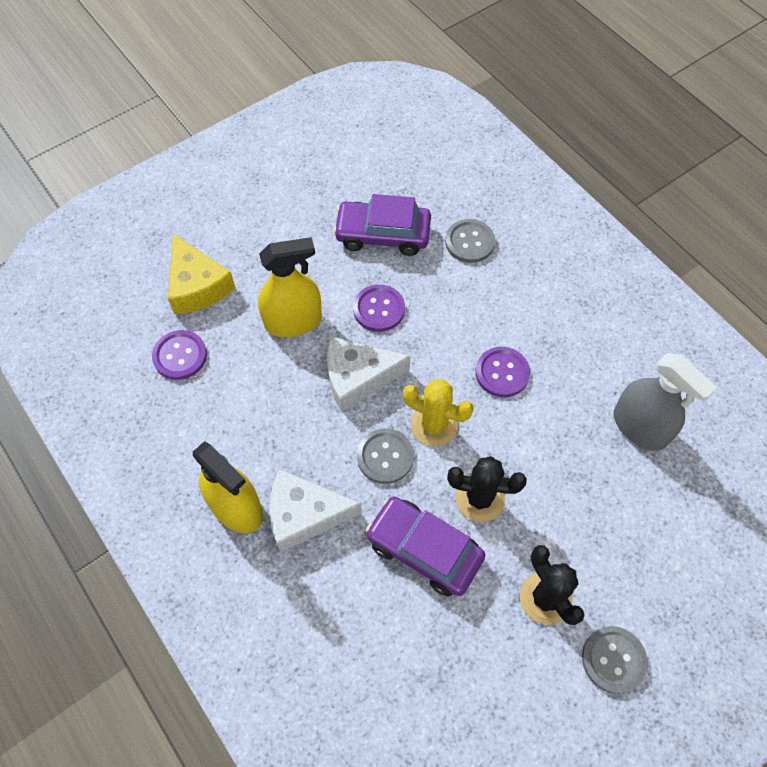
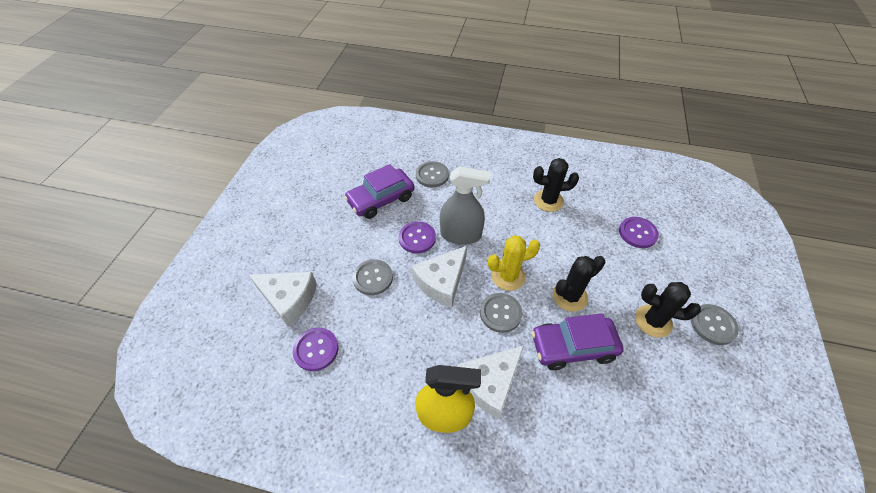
camera: 40 degrees left, 10 degrees down
(197, 285) = (289, 299): yellow cheese -> white cheese
(293, 321) = (373, 278): yellow spray bottle -> grey button
(502, 373) = (514, 226): purple button -> purple button (637, 233)
(579, 372) = (548, 201): none -> black cactus
(639, 427) = (600, 207): grey spray bottle -> grey spray bottle (460, 235)

